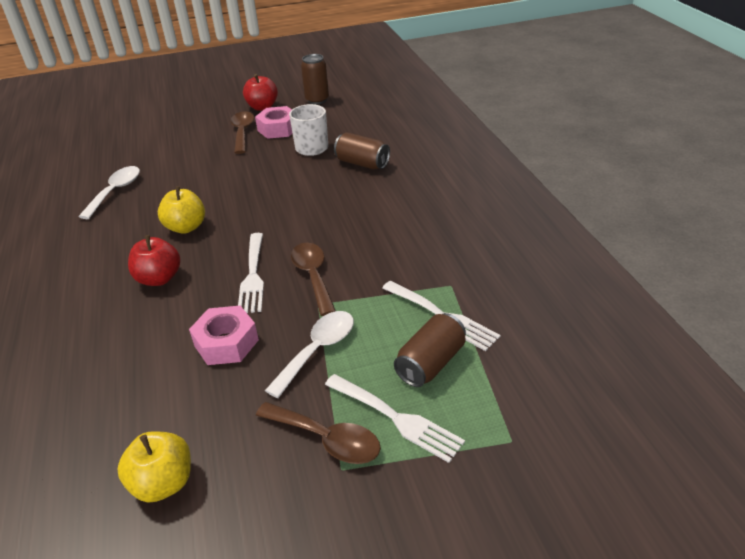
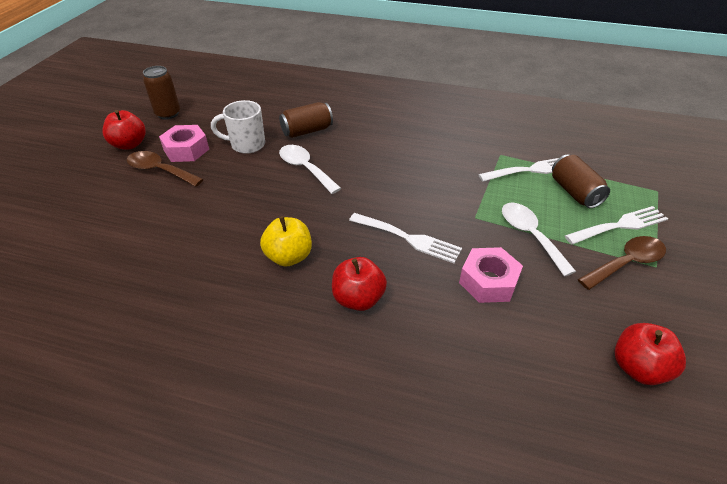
camera: 60 degrees left, 5 degrees up
(116, 191) = (152, 291): white spoon -> white spoon (305, 168)
(163, 483) = (638, 368): yellow apple -> red apple
(313, 276) = (438, 207): brown spoon -> none

